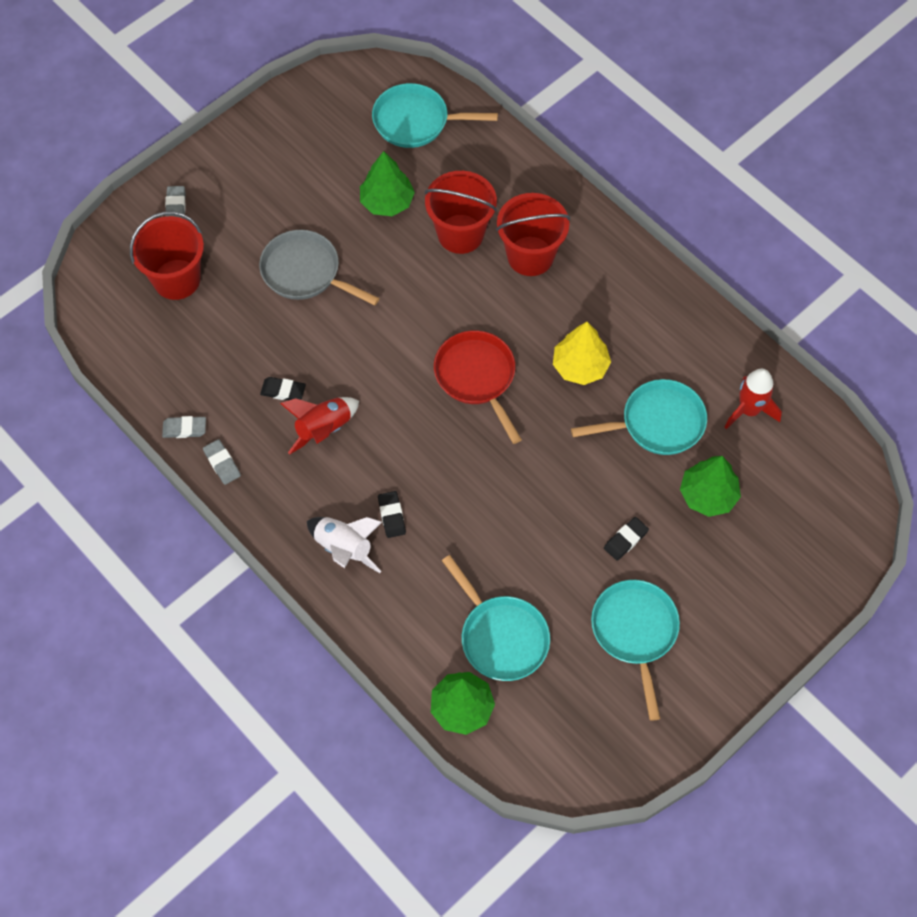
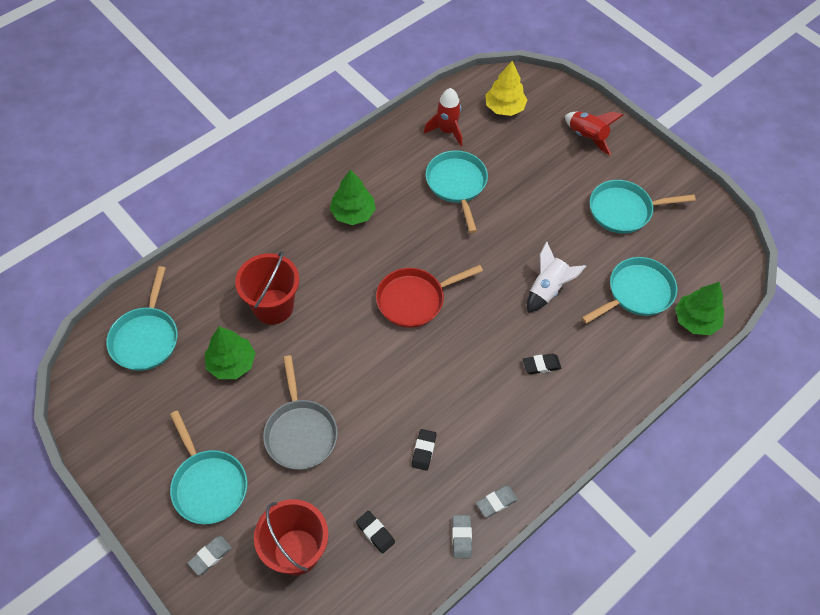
camera: 90 degrees left, 5 degrees down
(176, 207) = (210, 556): grey eraser -> grey eraser turned 45 degrees counterclockwise
(249, 197) = (208, 484): none -> turquoise pan
(305, 272) = (300, 432): grey pan -> grey pan turned 45 degrees counterclockwise
(323, 429) = (462, 417): red rocket -> red rocket (587, 137)
(344, 548) = (572, 401): white rocket -> white rocket (547, 289)
(530, 256) = (301, 257): red bucket -> none
(580, 366) = (407, 229): yellow tree -> yellow tree (504, 108)
(625, 540) = (553, 211): black eraser -> black eraser (375, 533)
(707, 495) = (515, 160): green tree -> green tree (353, 213)

